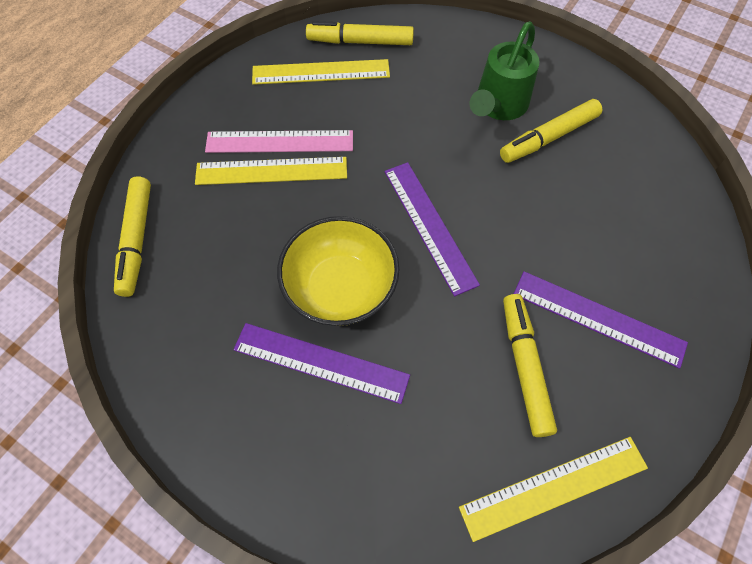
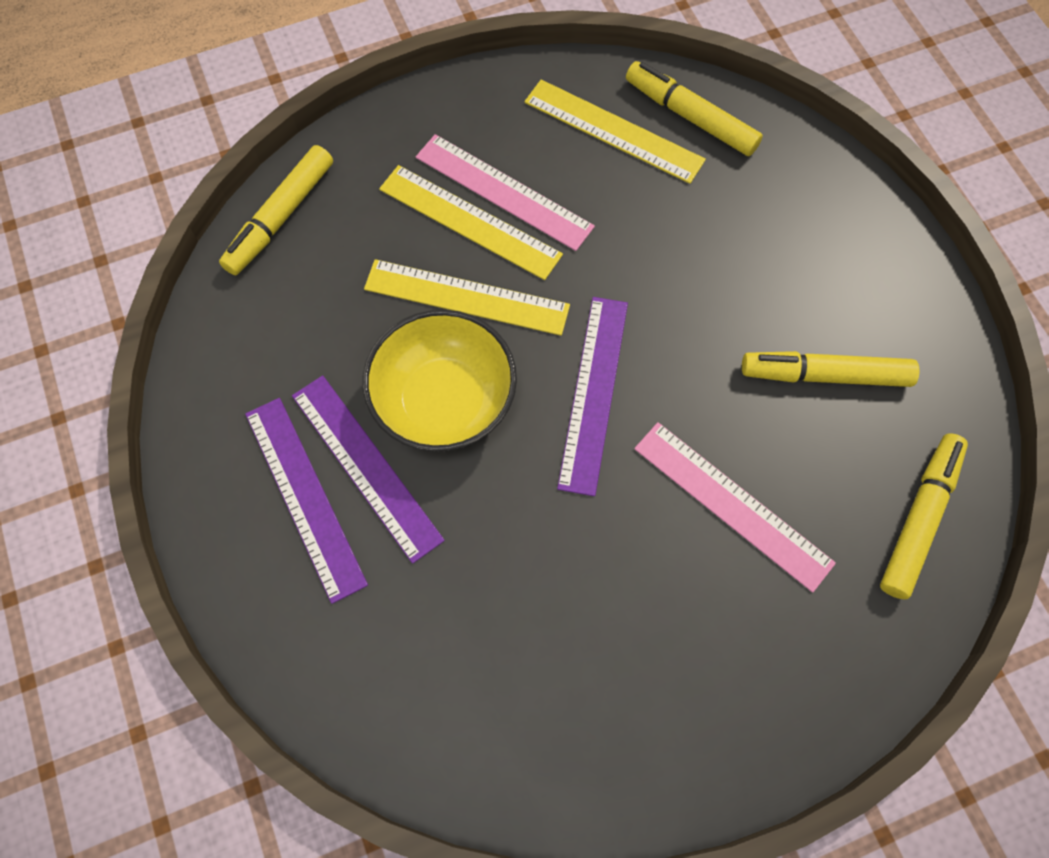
camera: 35 degrees right, 5 degrees up
(498, 106) = (795, 297): green watering can -> none
(524, 367) = (571, 617): yellow marker -> yellow marker (918, 519)
(554, 487) = (500, 756): yellow ruler -> yellow ruler (466, 297)
(560, 239) = (732, 504): none -> pink ruler
(598, 318) = (699, 622): purple ruler -> purple ruler (304, 497)

